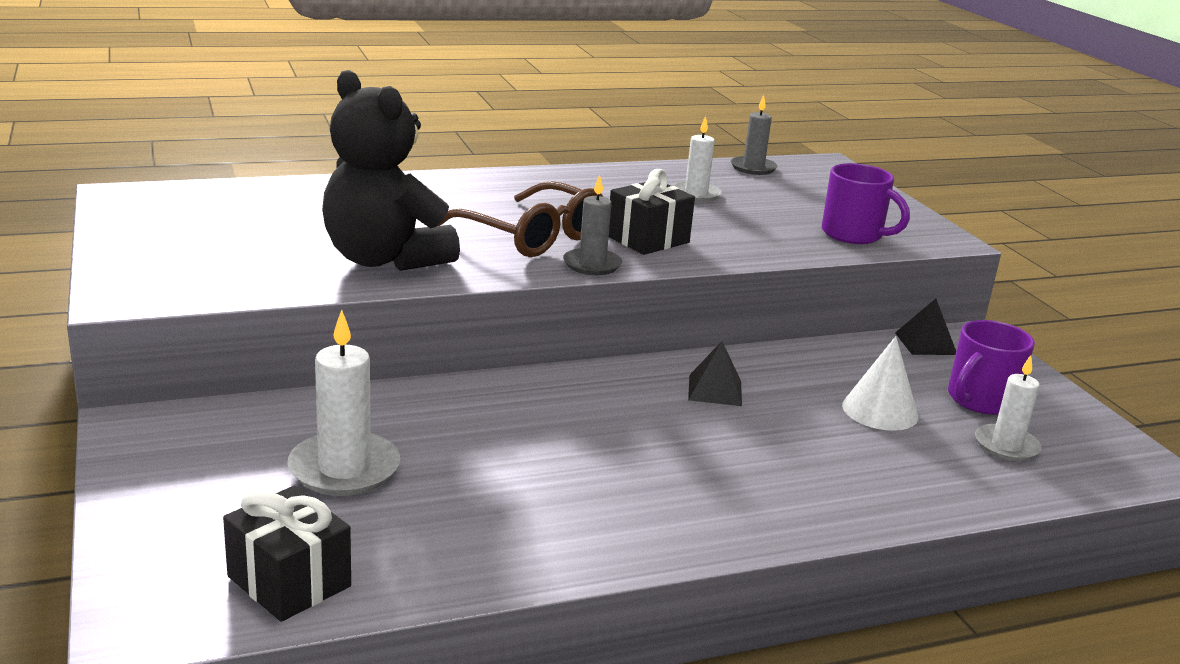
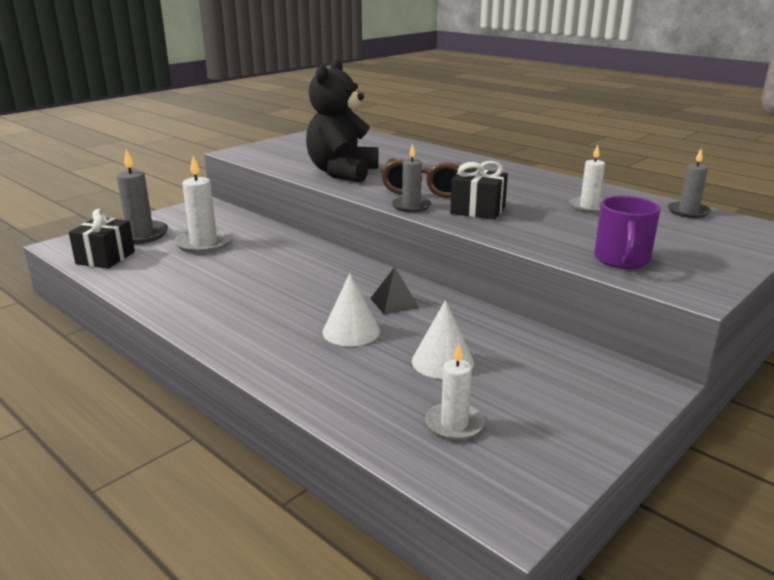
camera: 65 degrees right, 0 degrees up
(211, 522) = (140, 235): none -> grey candle
(772, 438) = (351, 331): none -> white cone
(925, 343) = (595, 363): black pyramid -> none
(980, 400) = (523, 402): purple mug -> none

